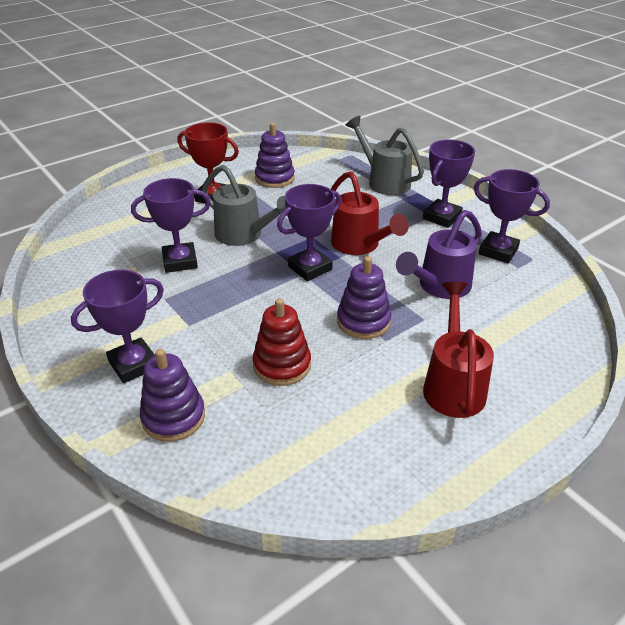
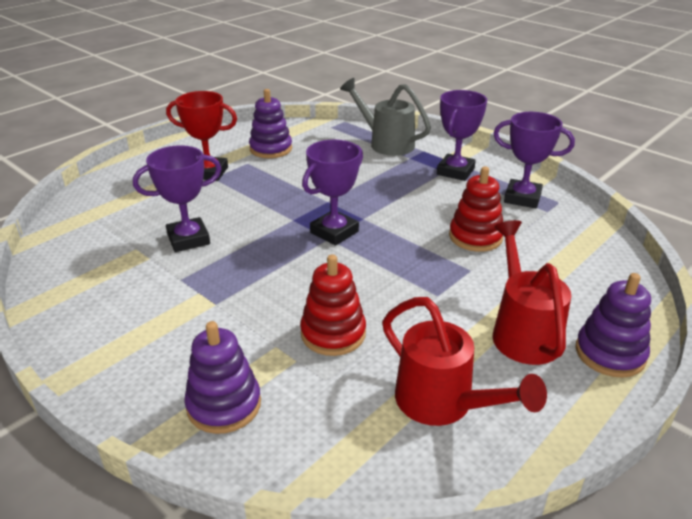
camera: 10 degrees left, 5 degrees down
(133, 364) = (162, 353): purple trophy -> none
(244, 235) = (253, 207): grey watering can -> none
(359, 245) = (380, 205): red watering can -> red watering can (443, 404)
(363, 321) = (408, 279): purple stacking toy -> purple stacking toy (610, 353)
(439, 286) = (475, 237): purple watering can -> red stacking toy

